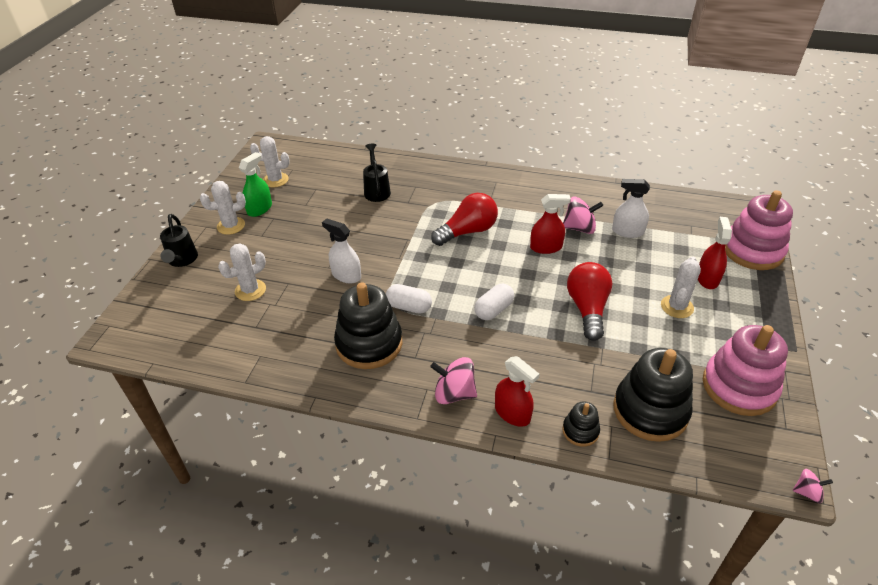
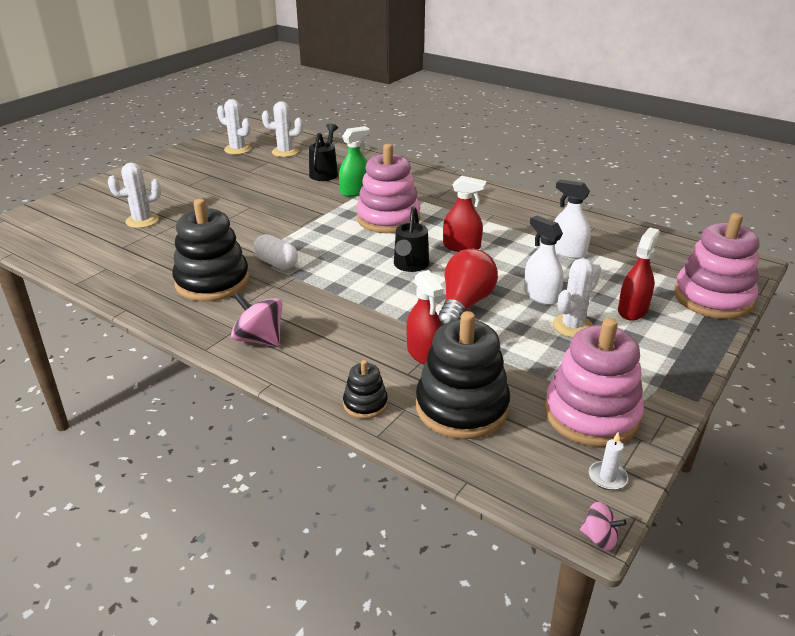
camera: 20 degrees right, 10 degrees down
(182, 261) = (104, 189): black watering can -> black watering can (410, 266)
(231, 226) = (168, 173): white cactus -> white cactus (285, 152)
(259, 209) = (204, 166): green spray bottle -> green spray bottle (355, 191)
(346, 275) = (238, 228): white spray bottle -> white spray bottle (541, 295)
(467, 231) = (388, 219): red light bulb -> pink stacking toy
(494, 310) = (360, 284): white capsule -> none
(512, 413) = (305, 370): red spray bottle -> red spray bottle (424, 353)
(579, 228) = (513, 239): pink spinning top -> none
(781, 439) = (607, 477): none -> white candle

